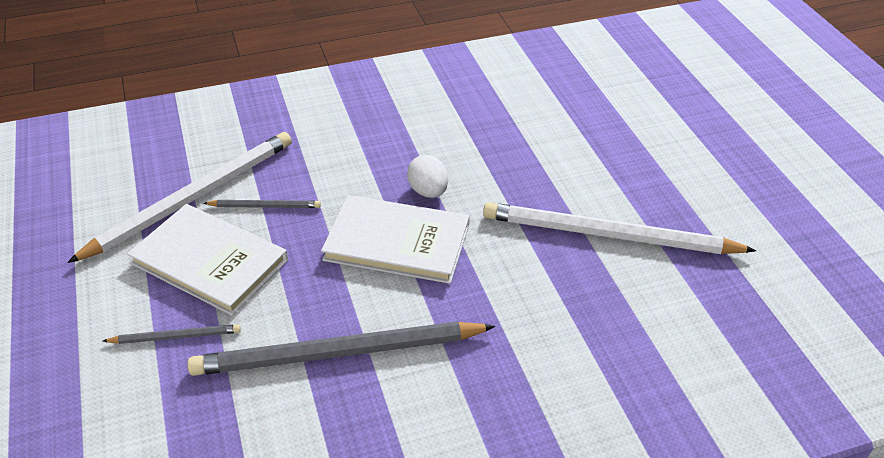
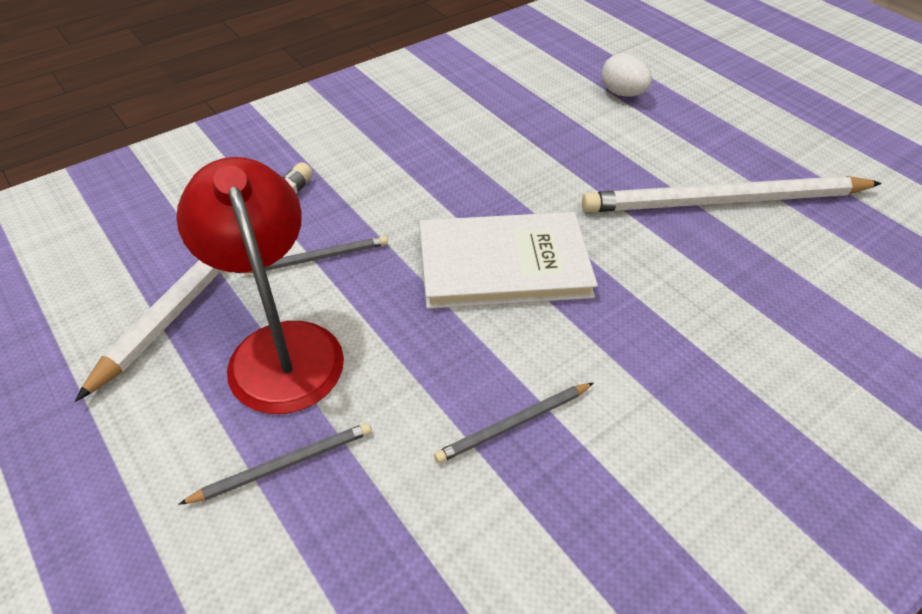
camera: 20 degrees left, 5 degrees up
(209, 262) = (280, 347): white book -> red lamp
(338, 353) = (513, 424): grey pencil -> grey pencil, size x0.45
(428, 191) = (504, 197): white egg -> white egg (622, 93)

